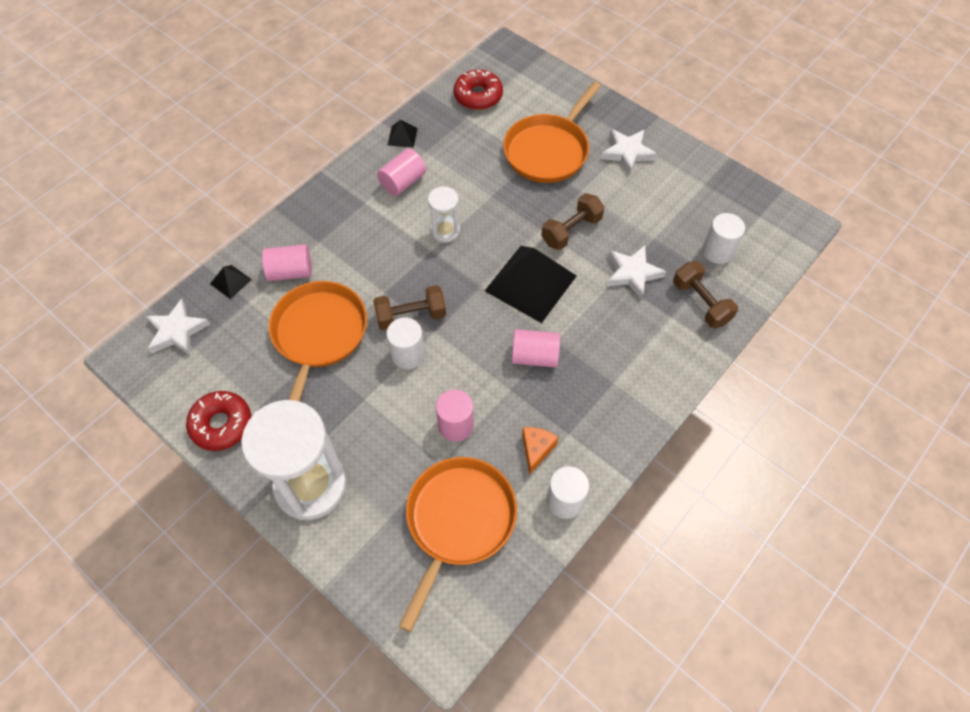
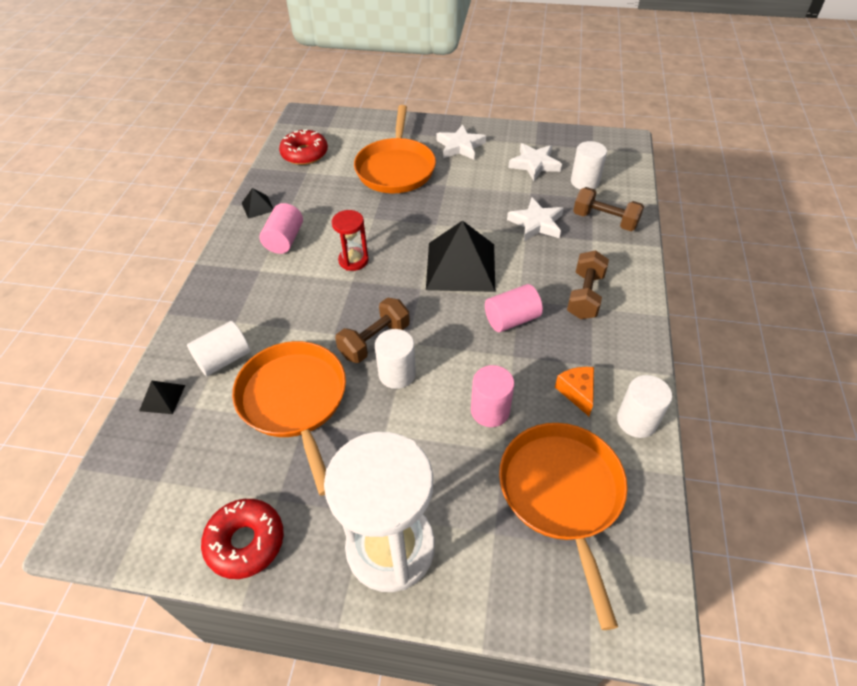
camera: 30 degrees left, 10 degrees down
(177, 331) = (129, 475): white star -> white star (534, 164)
(290, 272) = (224, 359): pink cylinder -> white cylinder
(445, 231) = (353, 260): white hourglass -> red hourglass
(571, 231) = (462, 215): brown dumbbell -> brown dumbbell (585, 296)

